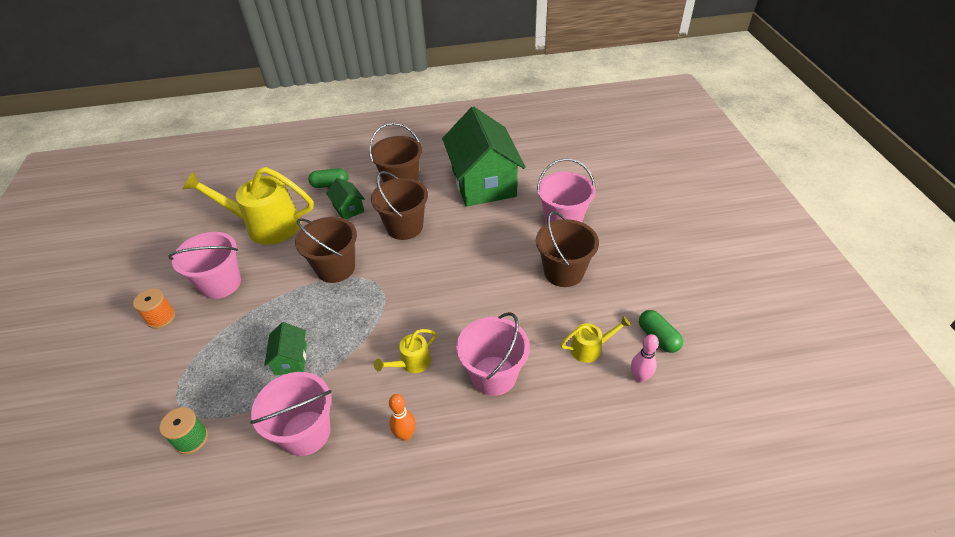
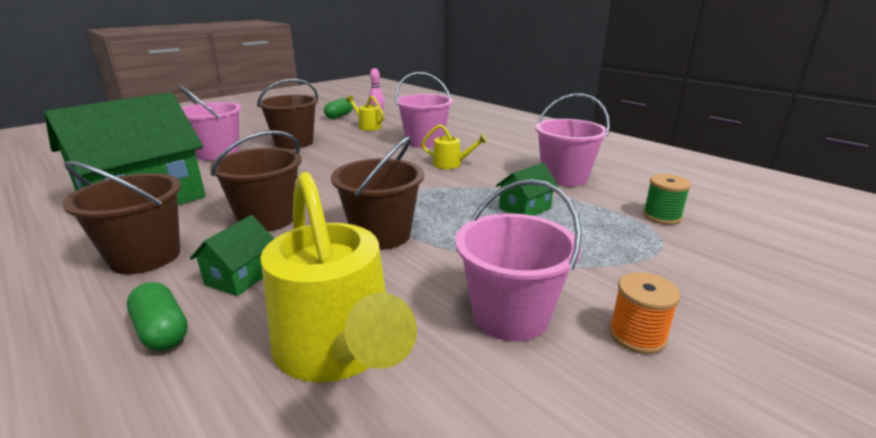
camera: 125 degrees left, 20 degrees down
(405, 435) = (507, 151): orange bowling pin -> none

